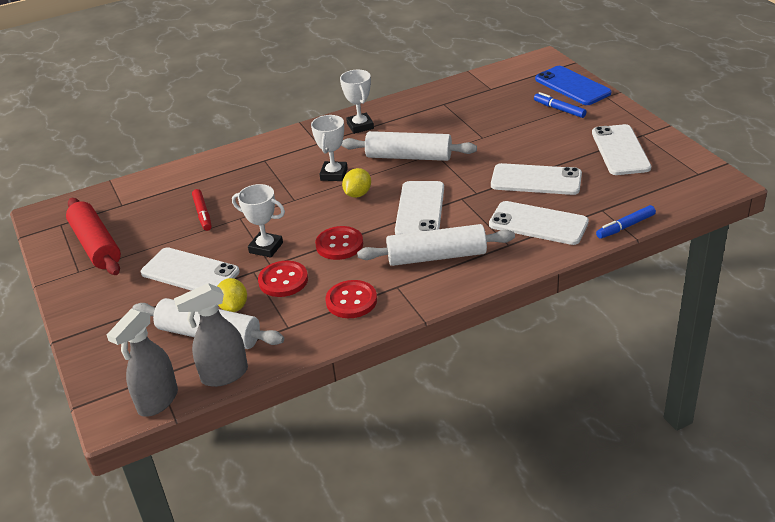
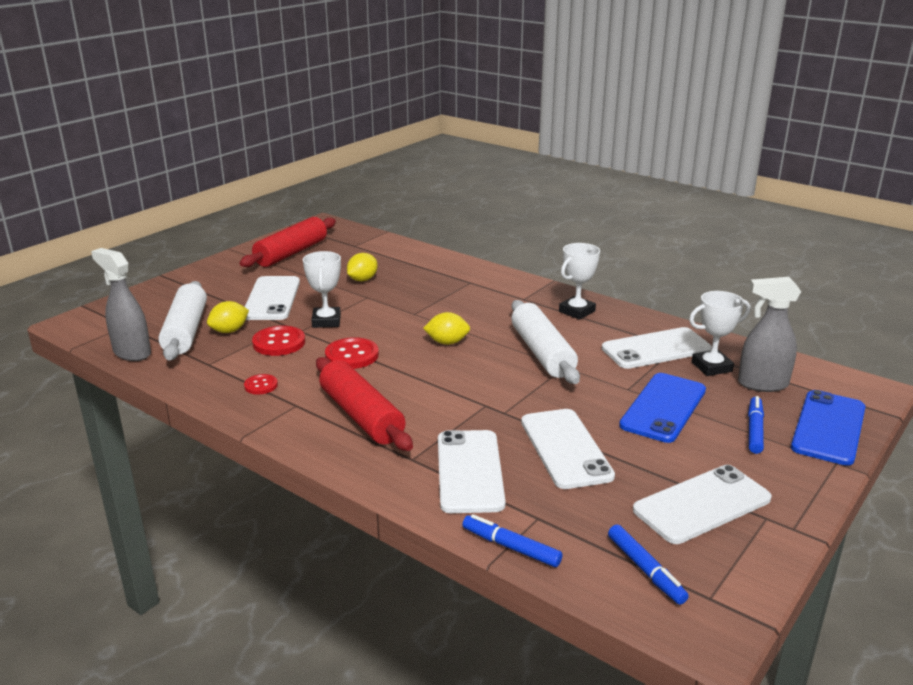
camera: 60 degrees right, 10 degrees down
(157, 401) = (92, 334): grey spray bottle -> grey spray bottle (762, 384)
(202, 214) = (362, 280): red marker -> yellow lemon
(334, 174) = (473, 321): white trophy -> white trophy (711, 367)
(351, 301) = (261, 385): red button -> red button, size x0.58
(420, 209) = (444, 384): white phone -> white phone (656, 349)
(436, 256) = (361, 416): white rolling pin -> red rolling pin
(514, 131) = (663, 407): none -> blue phone
(667, 186) = (645, 569): none -> blue marker

